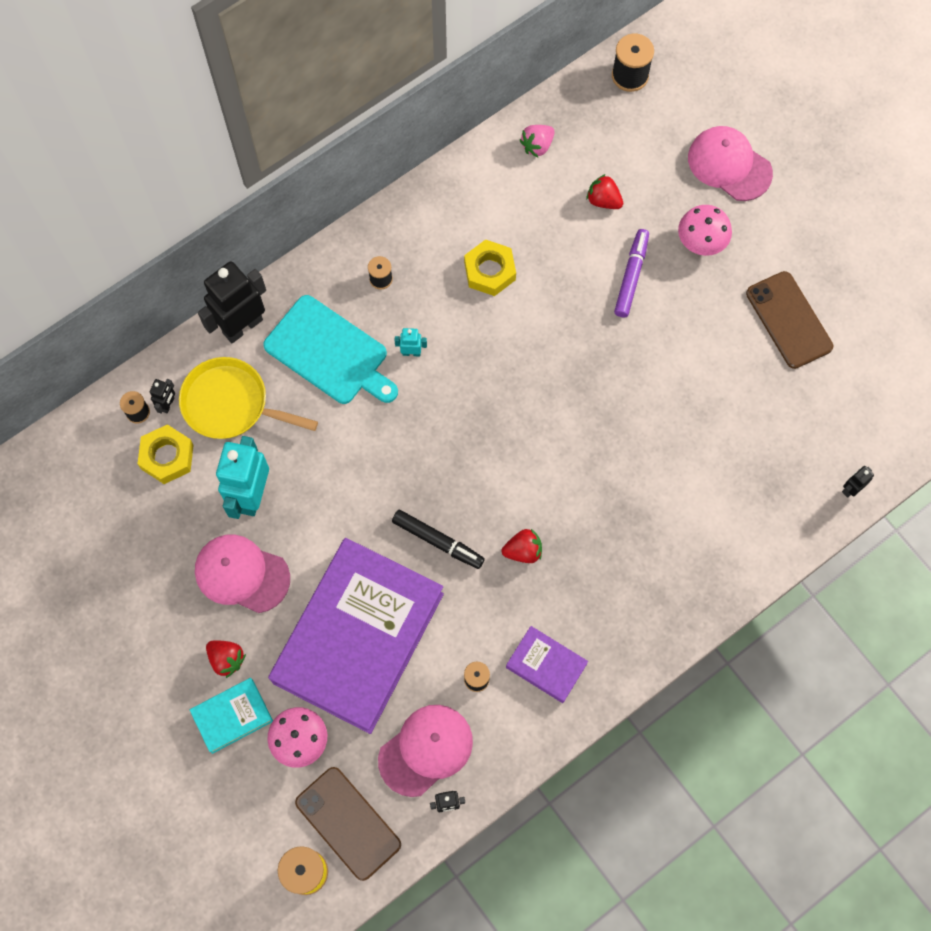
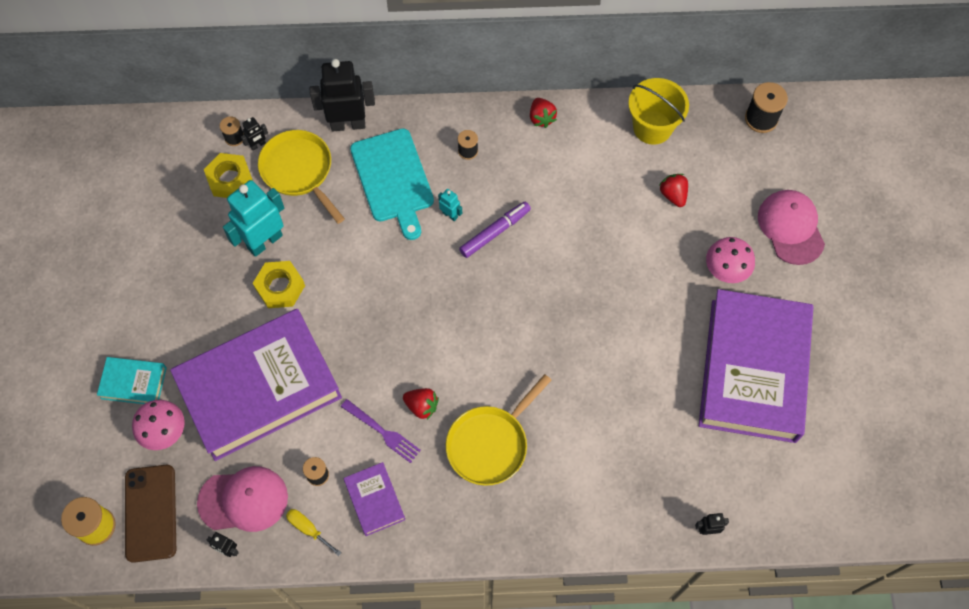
camera: 35 degrees right, 5 degrees down
(226, 659) = (161, 341): red strawberry -> red strawberry (541, 118)
(241, 574) = (216, 290): pink cap -> none
(437, 541) = (366, 358): black marker -> none
(490, 271) = (550, 193): yellow nut -> yellow nut (280, 287)
(505, 599) = (382, 432): none -> purple fork
(506, 733) = (308, 529): none -> yellow screwdriver
(537, 146) = (652, 127): pink strawberry -> yellow bucket
(610, 542) = (490, 444): none -> yellow pan
(631, 277) = (652, 262): purple marker -> purple marker (494, 232)
(789, 320) = (753, 370): brown phone -> purple book

